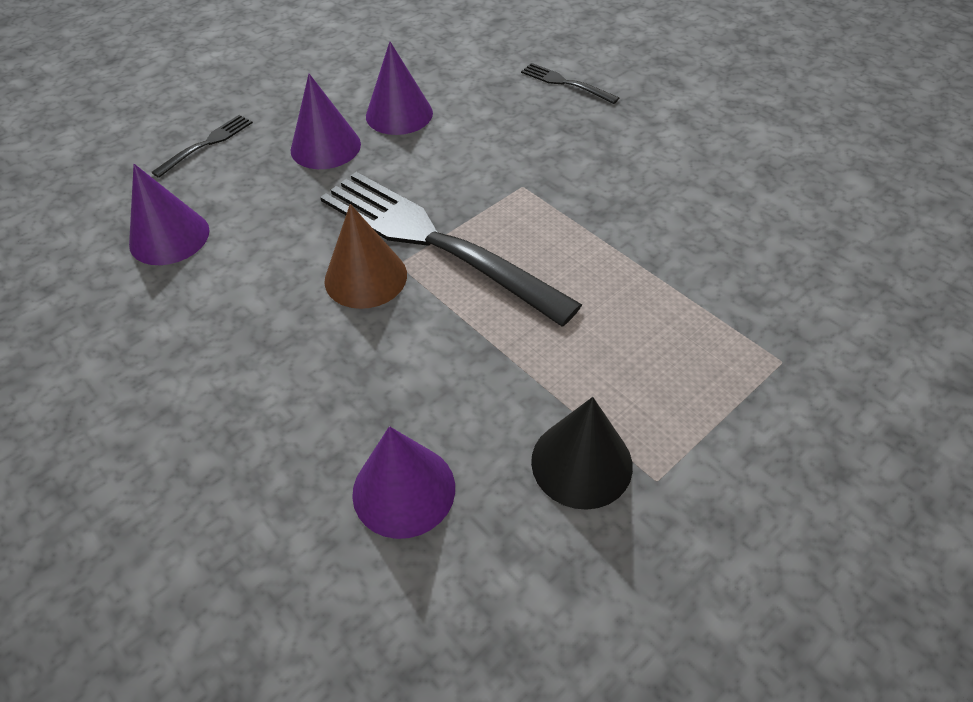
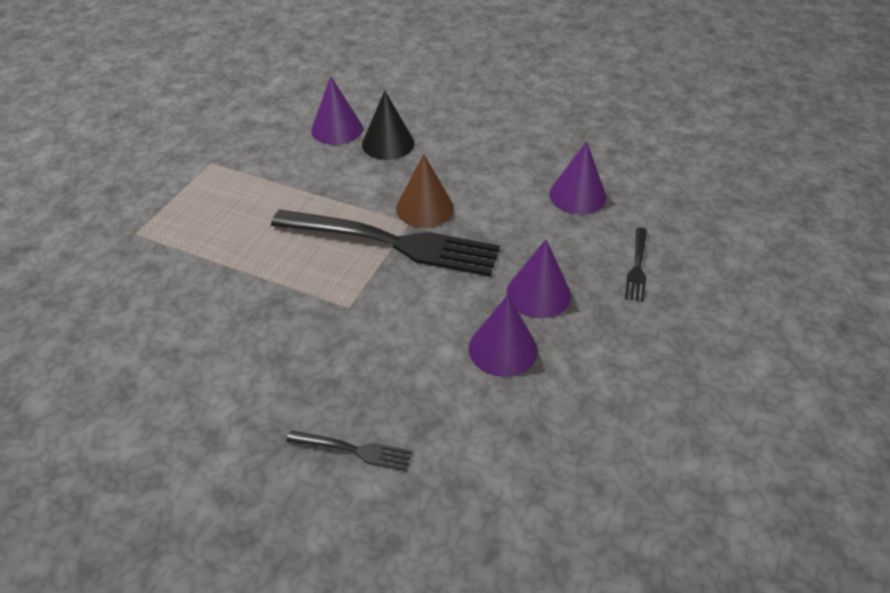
camera: 155 degrees right, 5 degrees down
(581, 463) = (251, 159): black cone -> black cone (388, 143)

